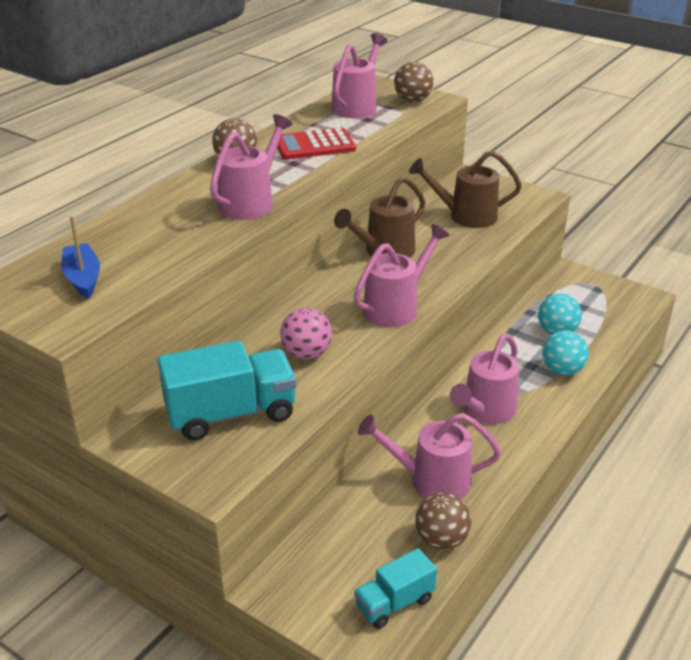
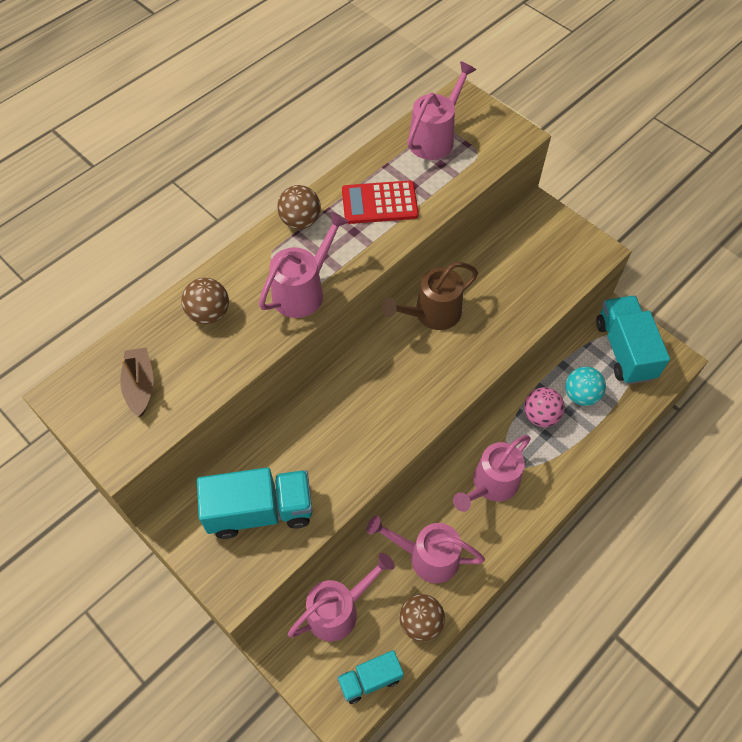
camera: 10 degrees right, 25 degrees up
(83, 278) = (140, 386): blue boat -> brown boat
(306, 354) = (335, 445): pink ball -> pink ball (540, 416)
(396, 307) = (426, 395): pink watering can -> pink watering can (339, 609)
(412, 100) = (493, 135): brown ball -> brown ball (209, 313)
(465, 216) = (520, 271): brown watering can -> none
(562, 370) = (572, 445): turquoise ball -> none
(588, 295) = (624, 350): none -> turquoise truck

